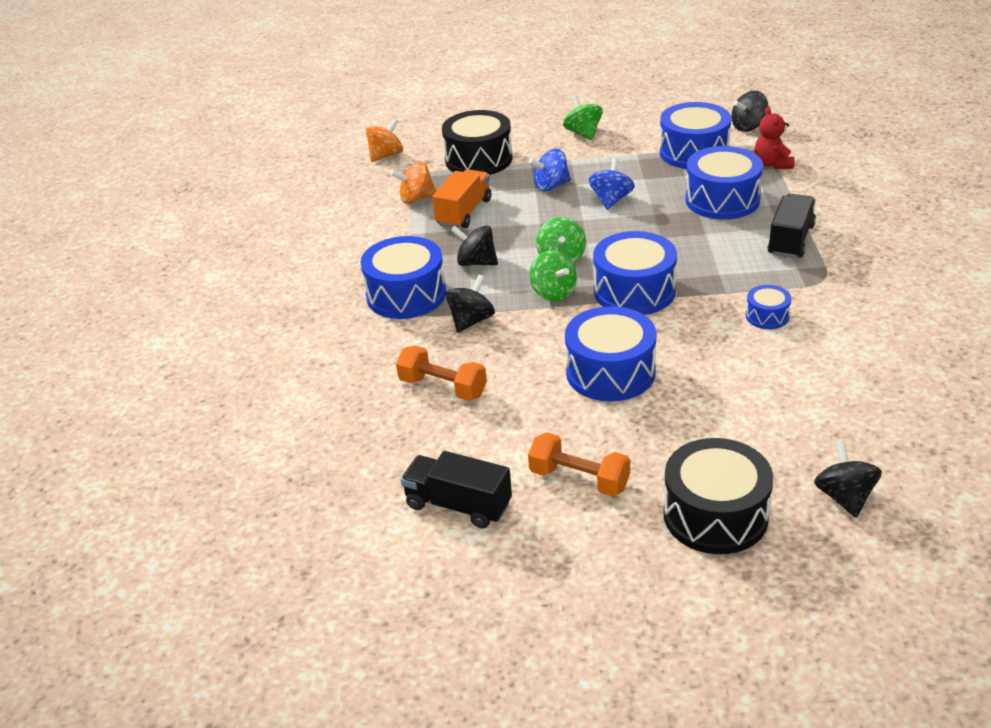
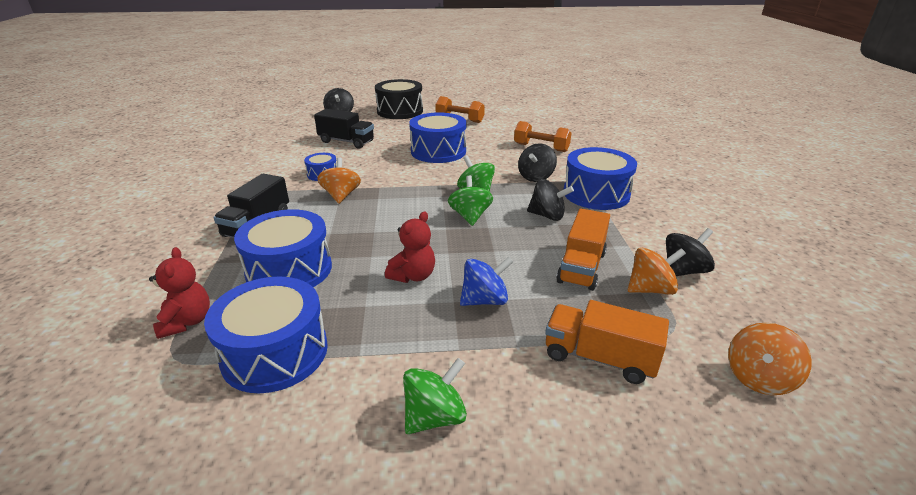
camera: 175 degrees right, 5 degrees down
(458, 505) = (516, 114): black truck -> black truck (346, 141)
(478, 159) = (599, 358): black drum -> orange truck
(583, 133) = (435, 416): green spinning top -> green spinning top turned 105 degrees counterclockwise
(611, 200) = (413, 276): blue spinning top -> red teddy bear
(634, 291) = (412, 191): blue drum -> none
(720, 281) = (341, 195): none -> orange spinning top
(748, 127) = (146, 413): black spinning top -> black spinning top (683, 271)

